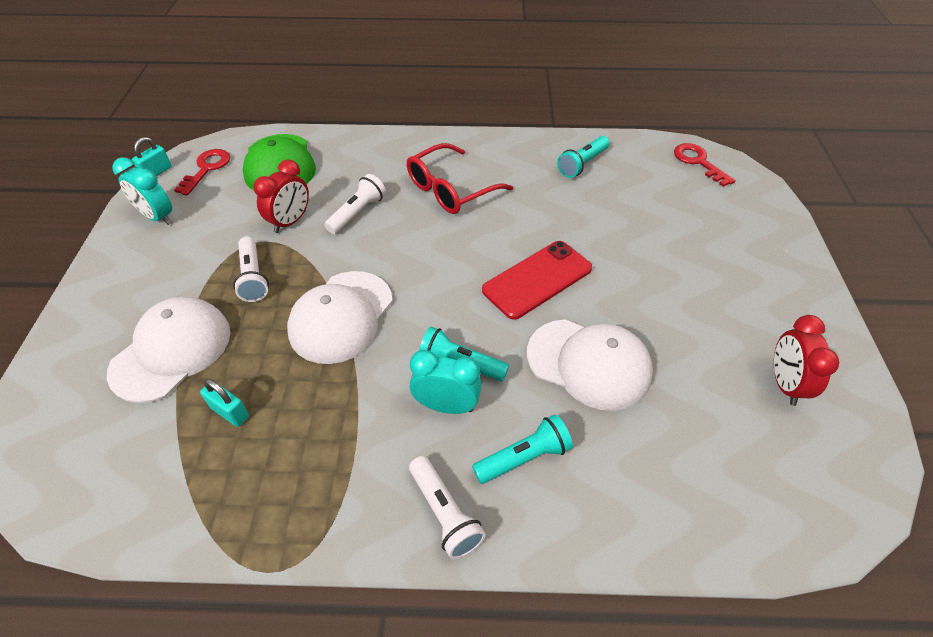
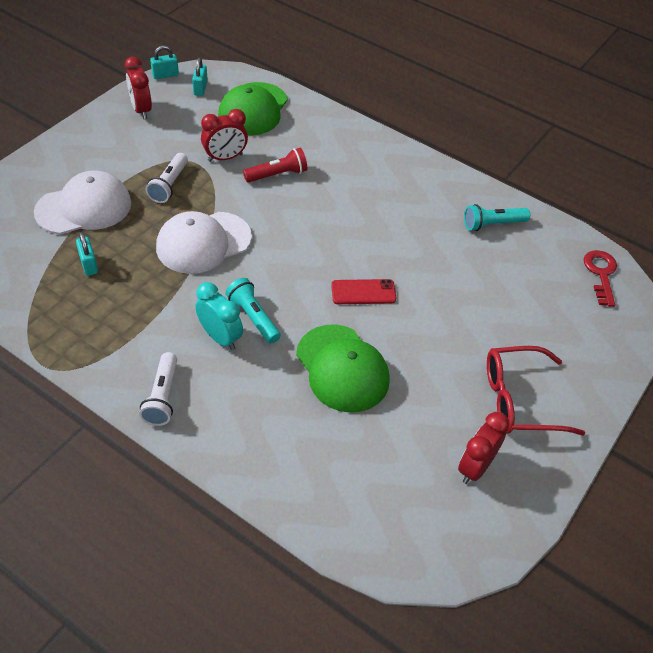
camera: 30 degrees right, 0 degrees up
(157, 217) = (141, 110): turquoise clock -> red clock
(207, 169) = (200, 88): red key -> turquoise padlock
(357, 213) = (277, 175): white flashlight -> red flashlight
(451, 189) = (364, 191): red glasses -> red glasses (520, 400)
(523, 457) = (240, 397): turquoise flashlight -> none
(537, 279) = (363, 292): red phone -> red phone, size x0.64
(589, 363) = (342, 368): white cap -> green cap

